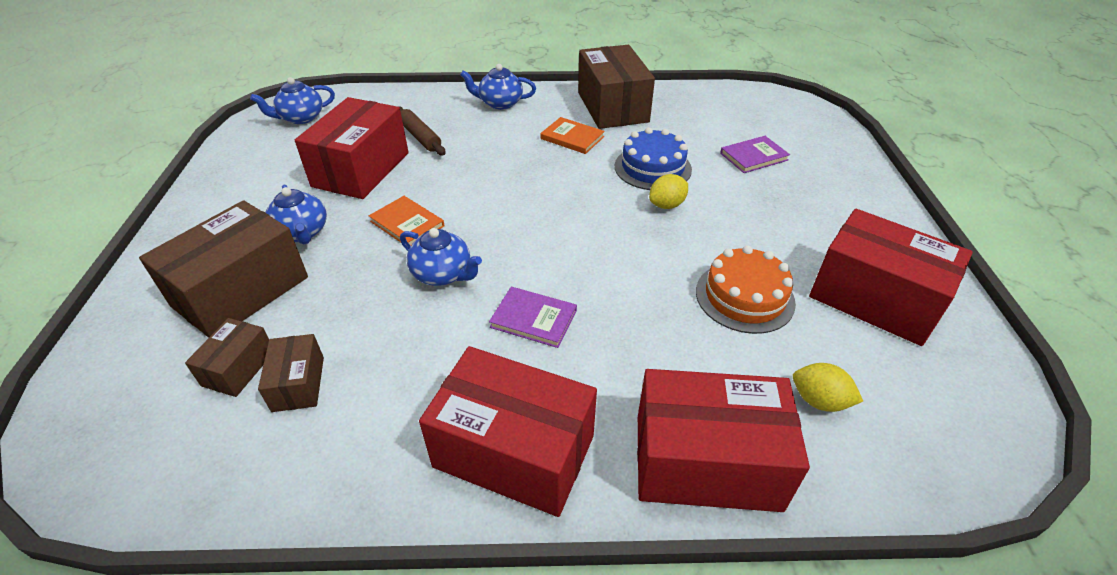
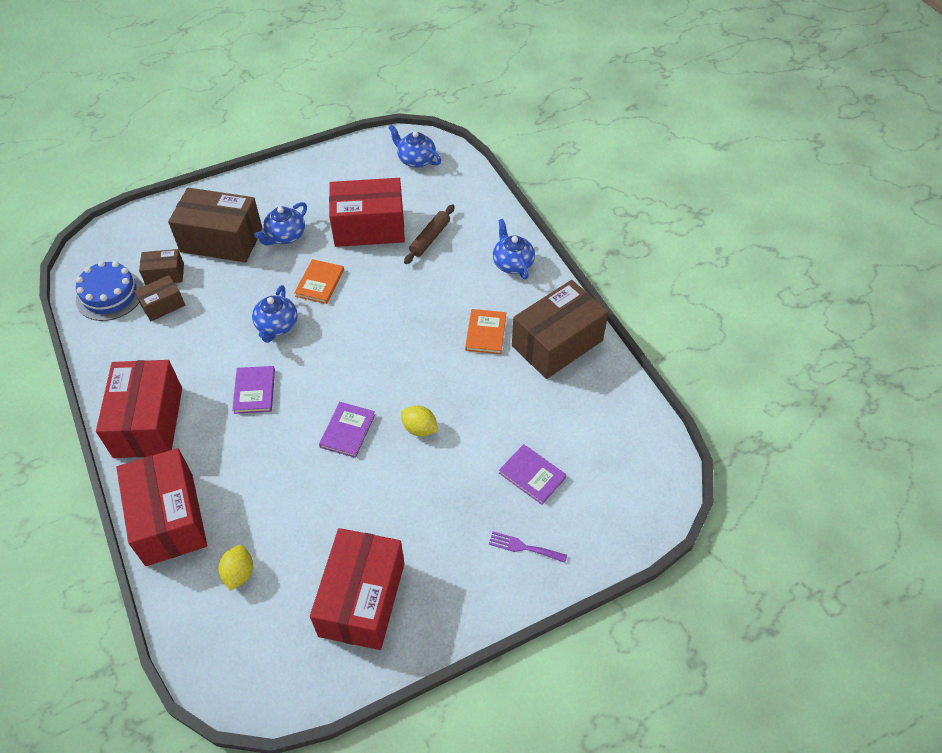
camera: 65 degrees right, 10 degrees up
(642, 255) = (347, 431): none -> purple book
(652, 168) = (470, 403): blue cake -> blue cake (110, 295)
(744, 297) = (327, 508): orange cake -> none
(832, 181) = (523, 547): none -> purple fork

